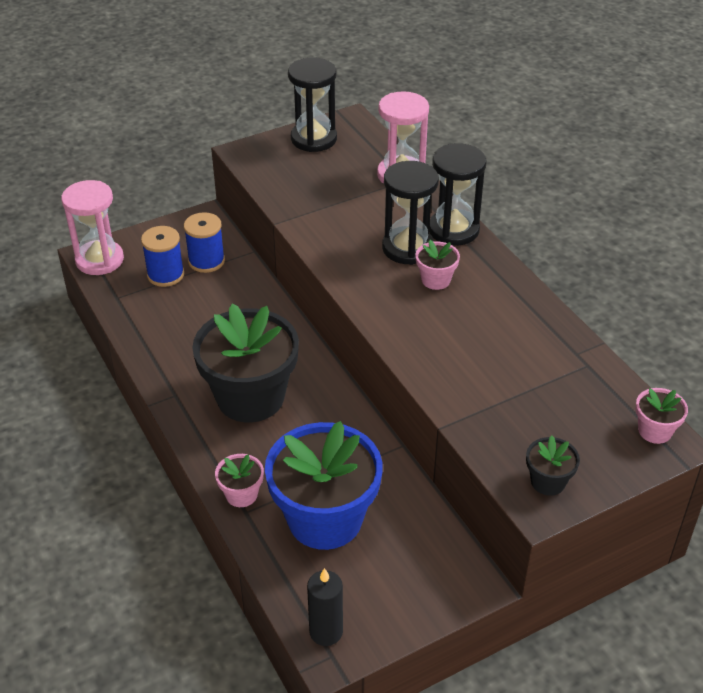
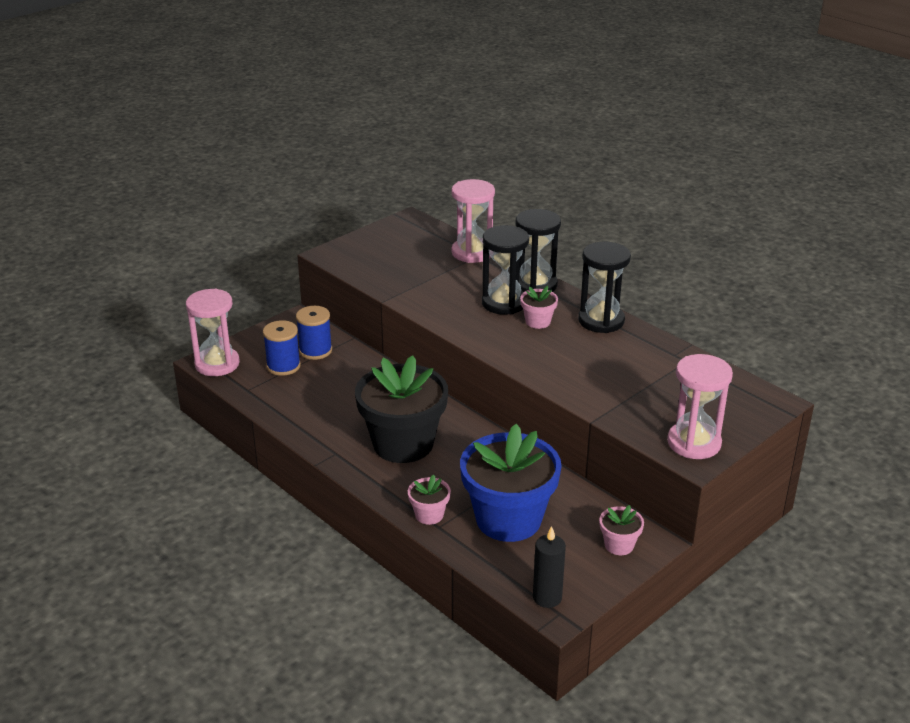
camera: 15 degrees left, 10 degrees down
(314, 139) = (385, 236): black hourglass -> black hourglass (601, 321)
(548, 482) = (694, 443): black flower pot -> pink hourglass
(655, 431) = (759, 396): pink flower pot -> pink flower pot (619, 545)

